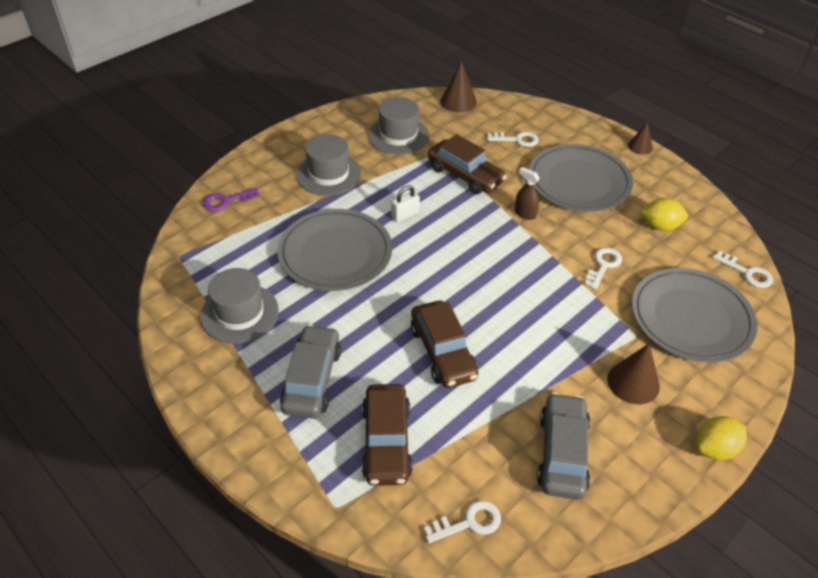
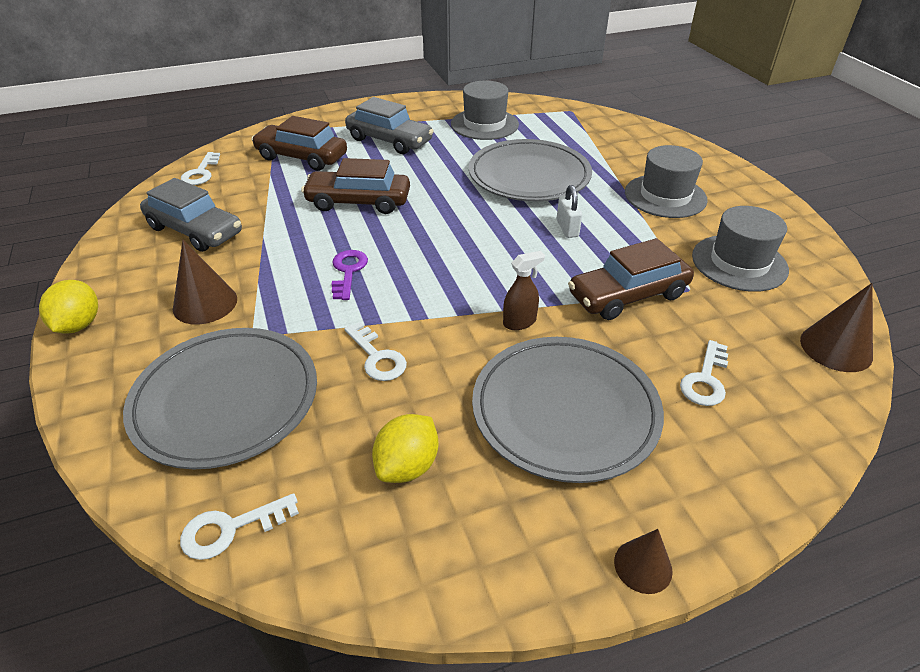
camera: 115 degrees right, 5 degrees down
(226, 201) = (639, 137): purple key -> purple key (348, 271)

